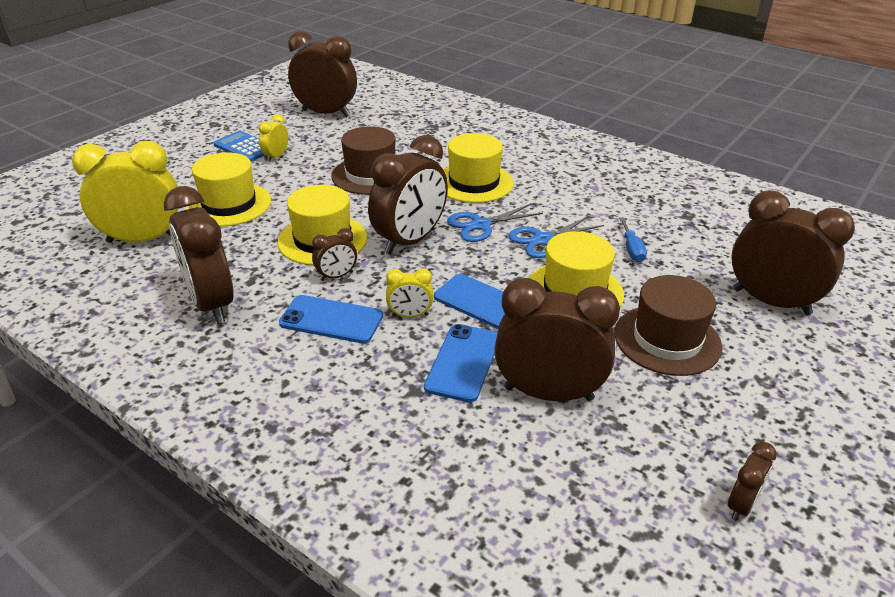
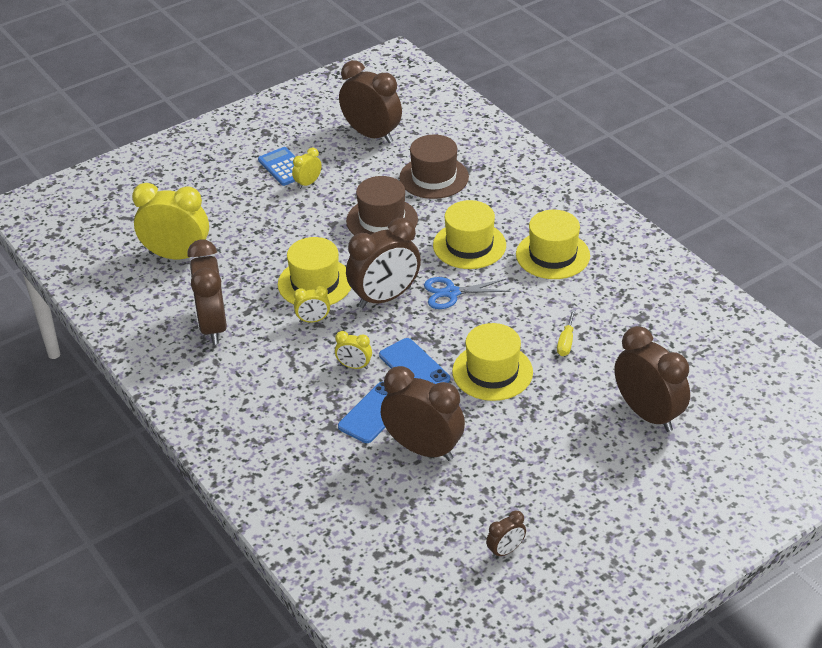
camera: 20 degrees right, 5 degrees up
(229, 204) = (252, 231): yellow hat -> yellow hat (552, 255)
(331, 320) = (295, 358): blue phone -> none
(336, 276) = (313, 320): brown clock -> yellow clock
(543, 240) = (496, 318): blue scissors -> none
(632, 249) = (566, 342): blue screwdriver -> yellow screwdriver
(667, 340) = (538, 427): brown hat -> brown hat (434, 177)

